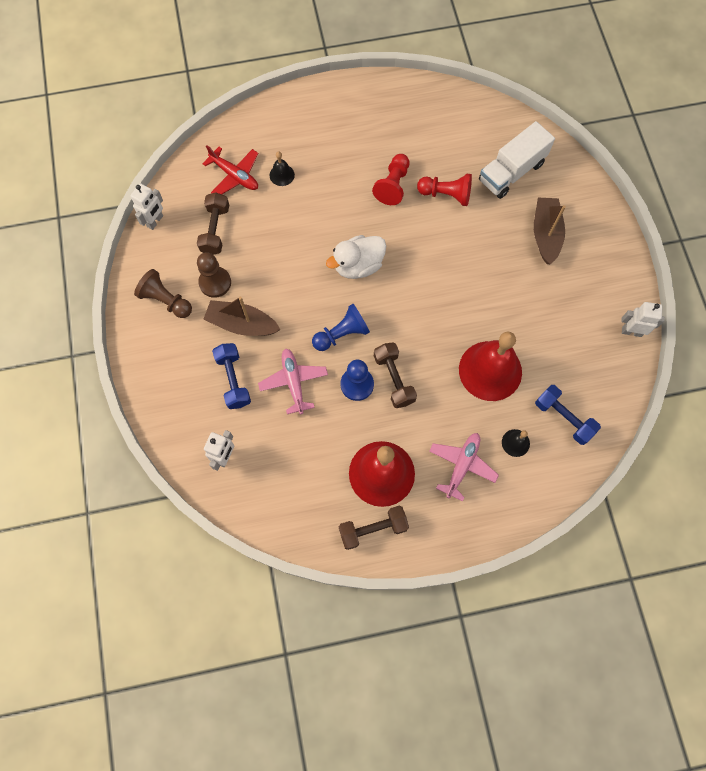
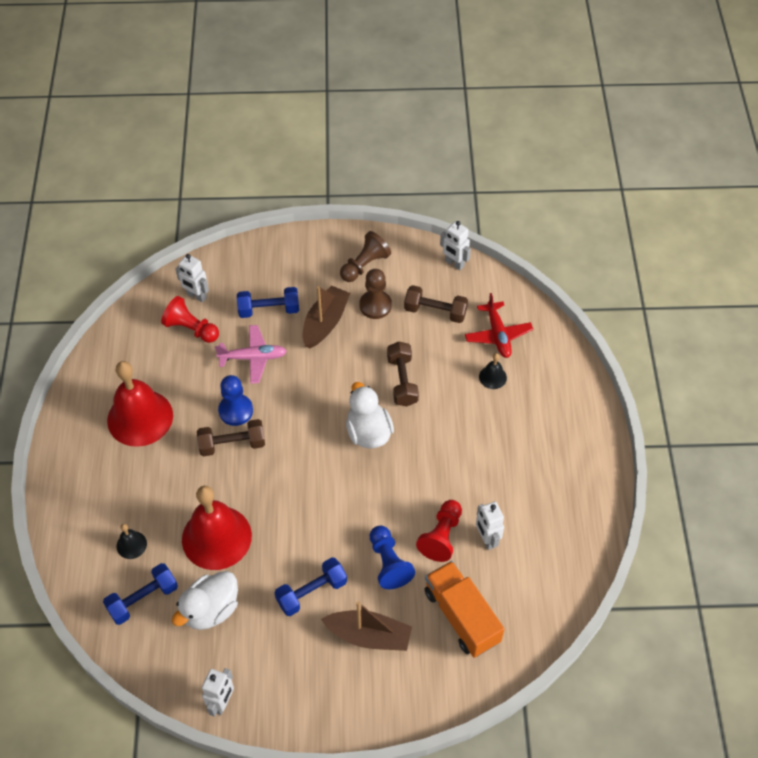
camera: 100 degrees right, 15 degrees down
(235, 176) = (498, 335): red plane -> red plane turned 60 degrees counterclockwise
(342, 334) = (293, 406): blue pawn -> blue pawn (388, 563)
(373, 529) = (90, 402): brown dumbbell -> brown dumbbell (402, 381)
(393, 185) = (463, 483): red pawn -> red pawn (191, 329)
(441, 162) = (486, 539): none -> white robot
(462, 465) = (124, 489): pink plane -> none
(511, 172) = (461, 616): white truck -> orange truck
(520, 283) = (311, 592): none -> blue dumbbell
(557, 359) = (210, 610): none -> white duck

